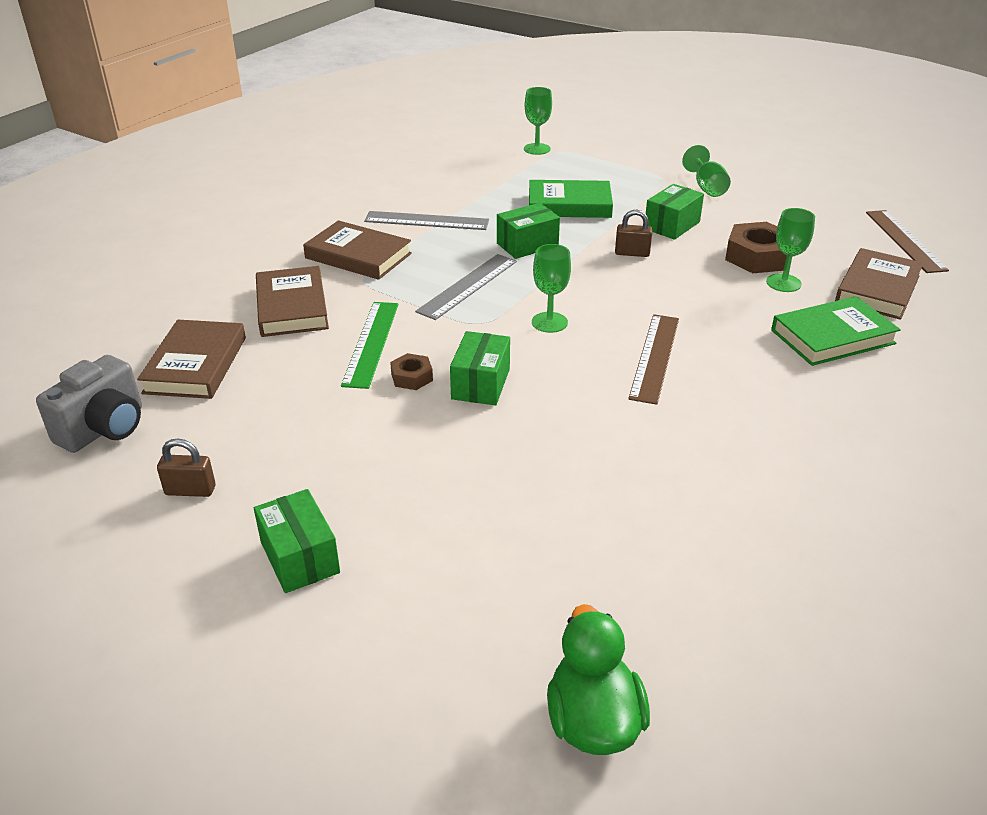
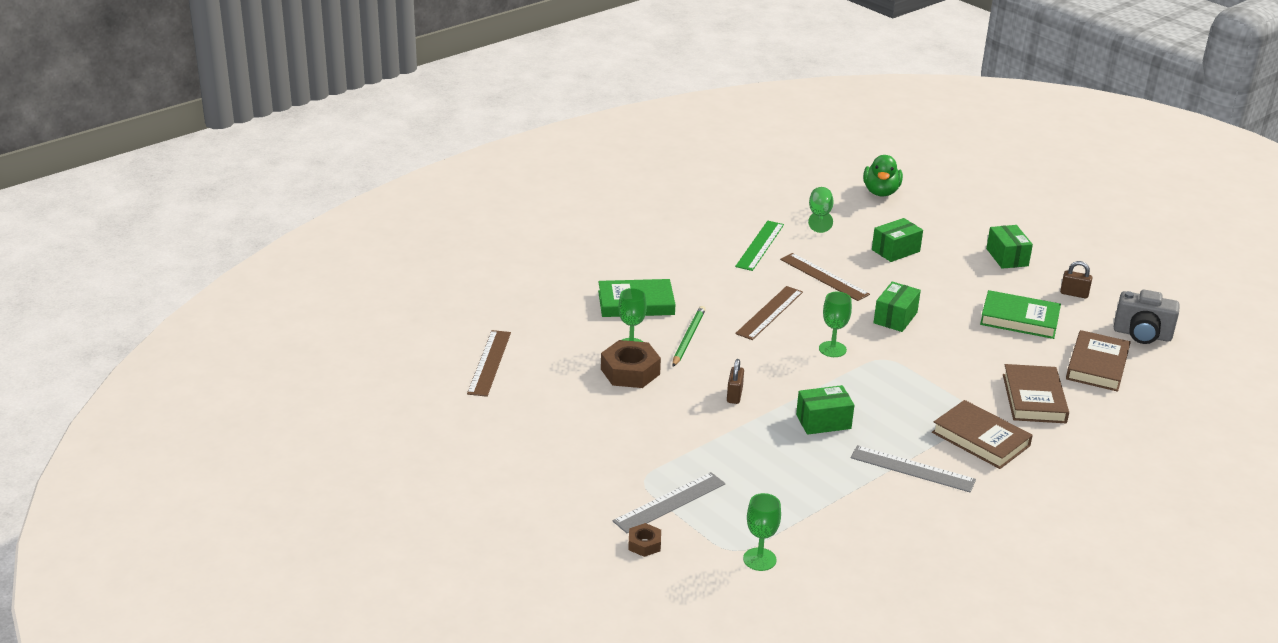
camera: 165 degrees left, 5 degrees down
(104, 429) = (1142, 335): grey camera -> grey camera turned 120 degrees counterclockwise
(371, 343) = (969, 358): green ruler -> green ruler (760, 245)
(412, 377) = (941, 330): brown nut -> brown nut (644, 544)
(468, 286) = (887, 391): grey ruler -> grey ruler (670, 502)
(569, 205) = (762, 462): green book -> green book (1019, 319)
(610, 436) = (824, 277): none -> brown ruler
(632, 253) = (734, 395): brown padlock -> brown padlock turned 75 degrees clockwise
(672, 225) = (678, 417): green box -> green box (895, 250)
(707, 187) = (608, 457): green goblet -> green goblet (820, 216)
(729, 304) = (688, 338): none -> green pencil
(877, 289) = (564, 328): brown book -> none

